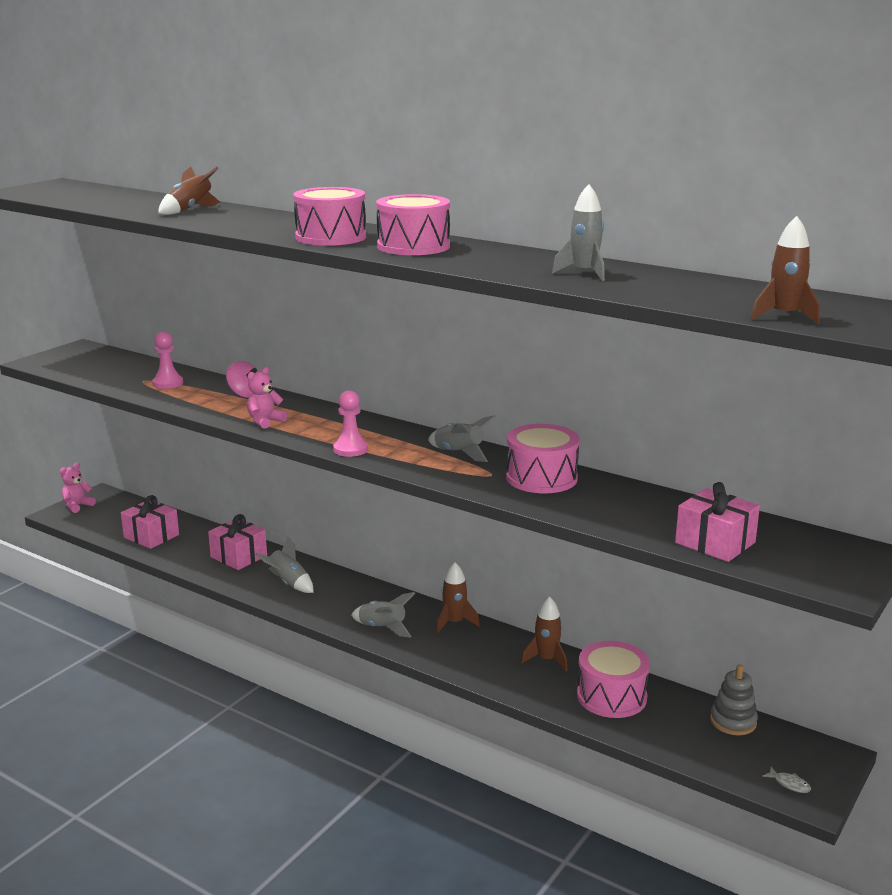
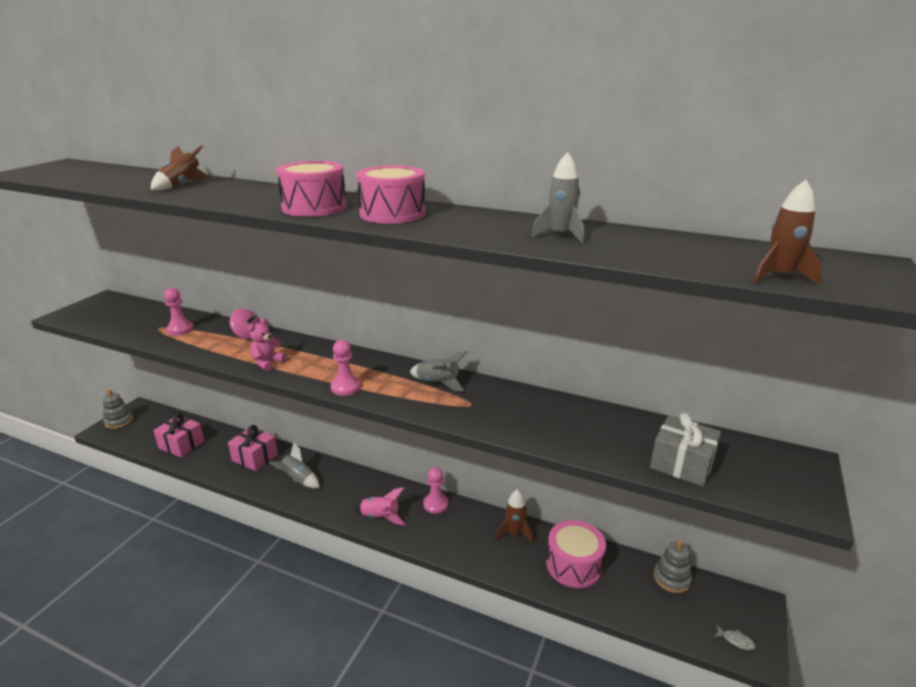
camera: 10 degrees left, 5 degrees up
(77, 506) = (119, 421): pink teddy bear -> grey stacking toy
(382, 628) = (380, 517): grey rocket -> pink rocket
(454, 623) = (435, 504): brown rocket -> pink pawn
(541, 478) = (513, 404): pink drum -> none
(715, 543) = (682, 464): pink gift -> grey gift

